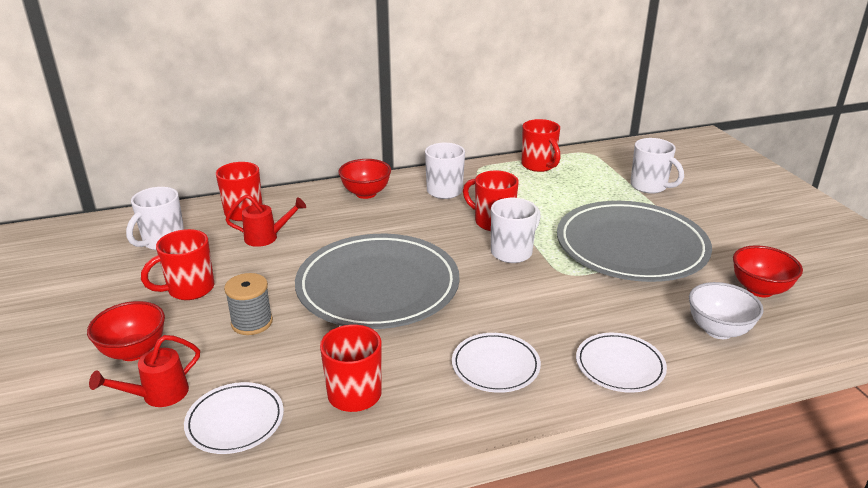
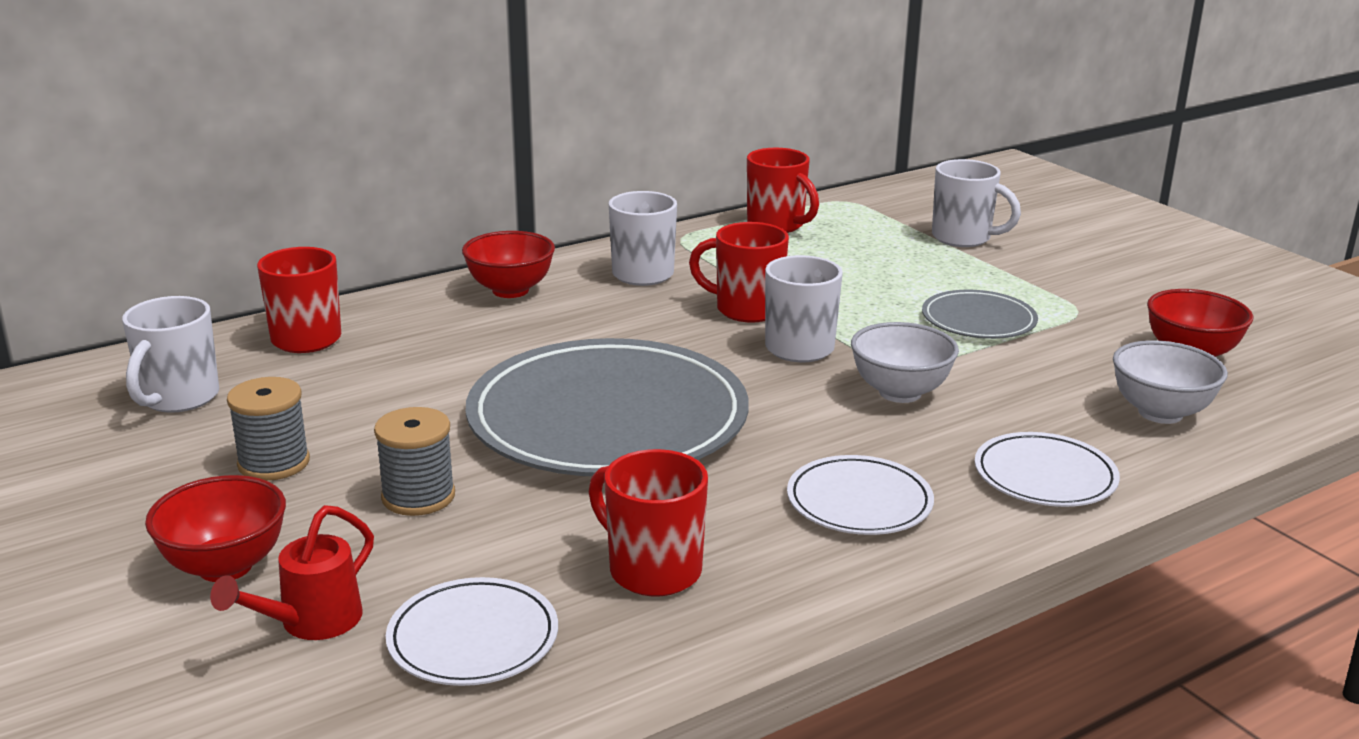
camera: 15 degrees left, 5 degrees down
(189, 289) = (274, 463): red mug -> grey spool
(266, 237) = (370, 371): red watering can -> none
(557, 292) = (900, 393): none -> white bowl
(631, 247) = (978, 320): grey plate -> grey plate, size x0.47

